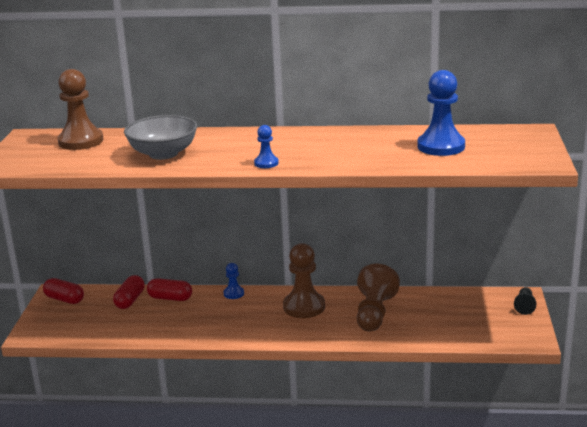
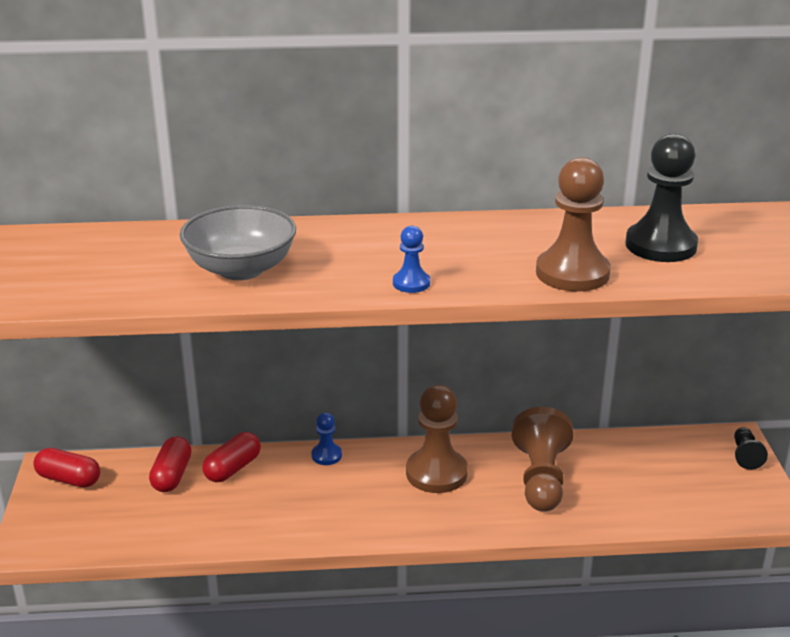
camera: 10 degrees left, 5 degrees up
(81, 141) = (98, 248): brown pawn -> brown pawn (572, 273)
(170, 298) = (233, 468): red capsule -> red capsule turned 60 degrees counterclockwise
(441, 146) = (660, 245): blue pawn -> black pawn

